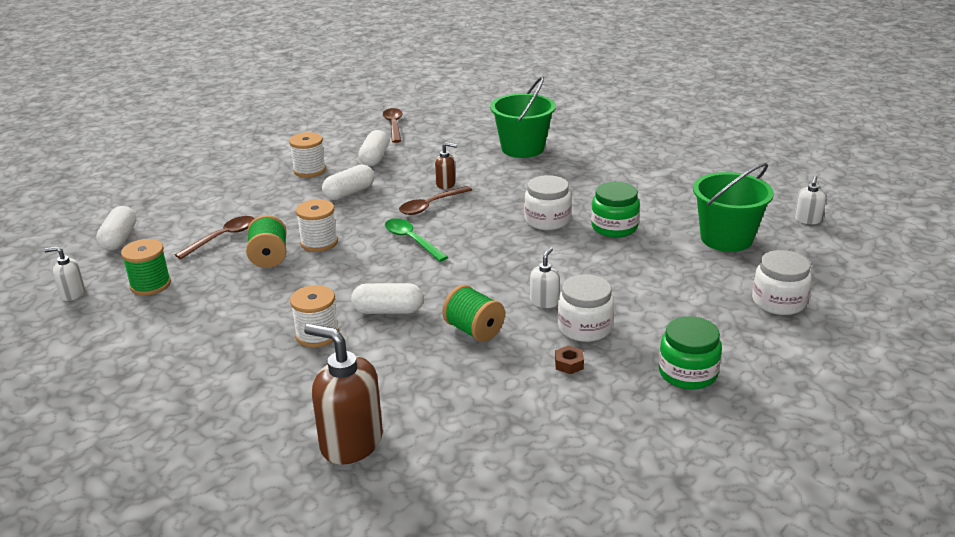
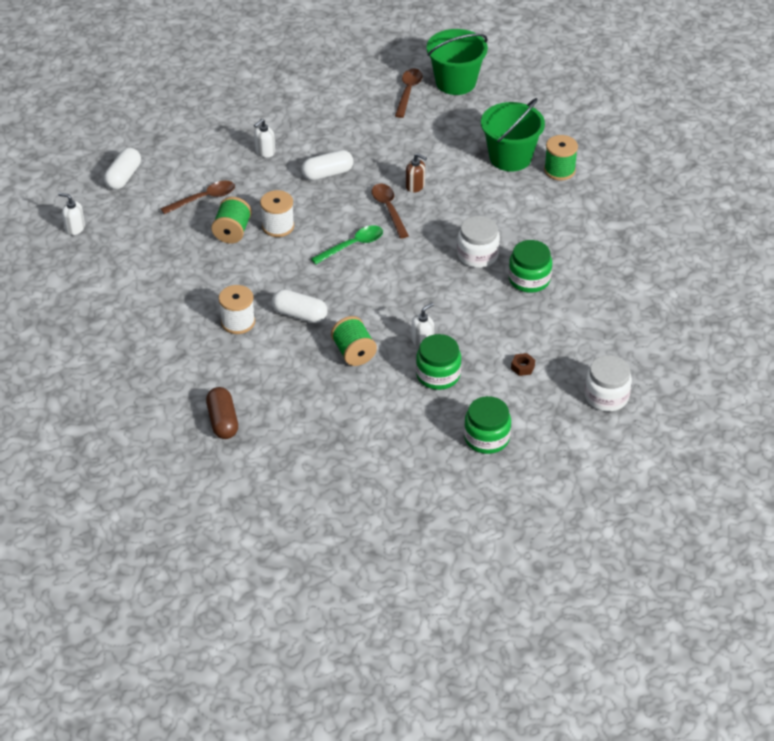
camera: 20 degrees right, 15 degrees up
(150, 285) = (133, 235): green spool -> green spool (559, 170)
(309, 170) = (306, 134): white spool -> none
(351, 443) = (223, 421): brown soap dispenser -> brown capsule
(374, 158) = (369, 134): white capsule -> none
(411, 240) = (353, 245): green spoon -> green spoon turned 75 degrees clockwise
(430, 206) = (388, 209): brown spoon -> brown spoon turned 90 degrees clockwise
(569, 364) = (405, 404): brown nut -> brown nut (522, 367)
(585, 327) = (438, 375): white jar -> green jar
(726, 238) = (615, 319): green bucket -> green bucket (455, 82)
(807, 220) = (703, 320): white soap dispenser -> white soap dispenser (265, 152)

